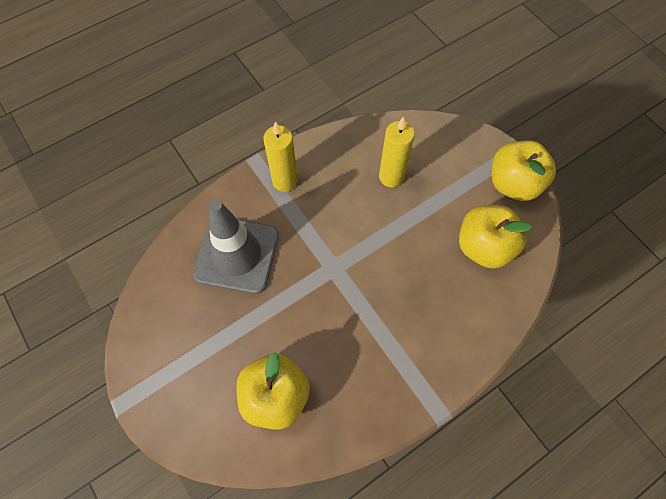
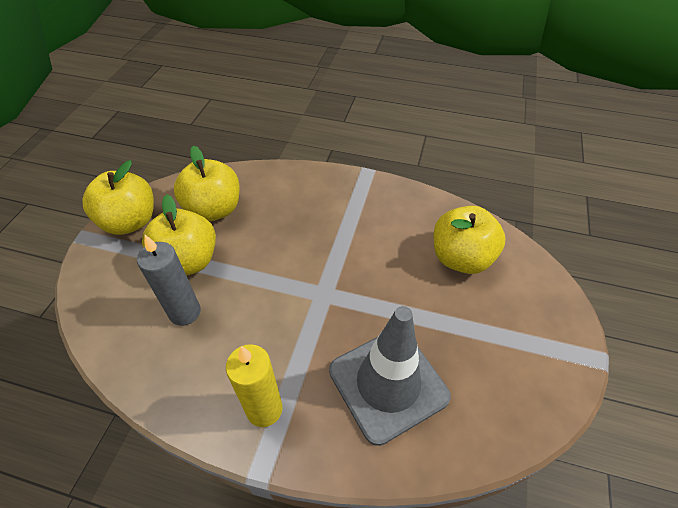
camera: 130 degrees left, 15 degrees down
(391, 177) = (185, 312): yellow candle -> grey candle
(438, 200) = (188, 261): none -> yellow apple

